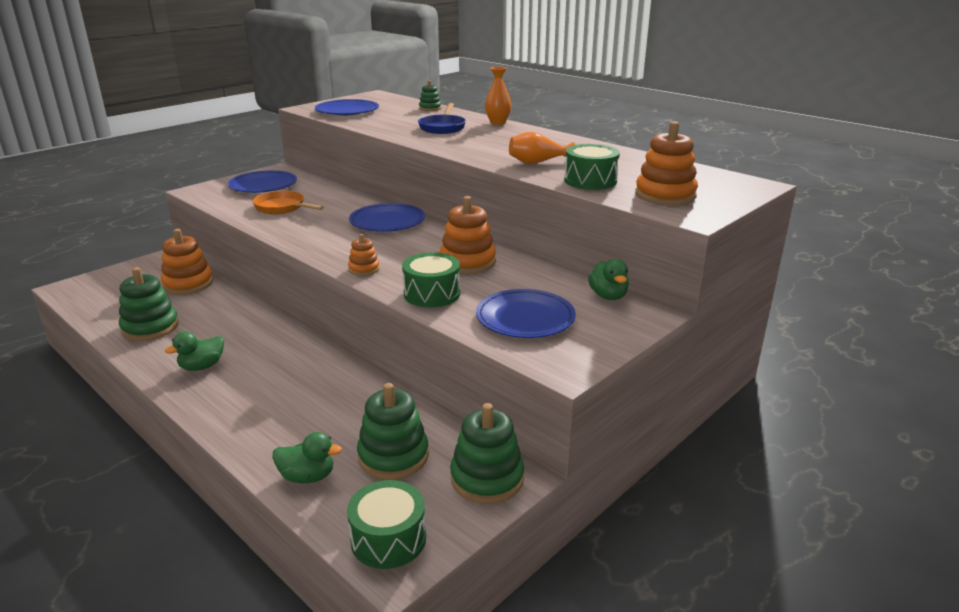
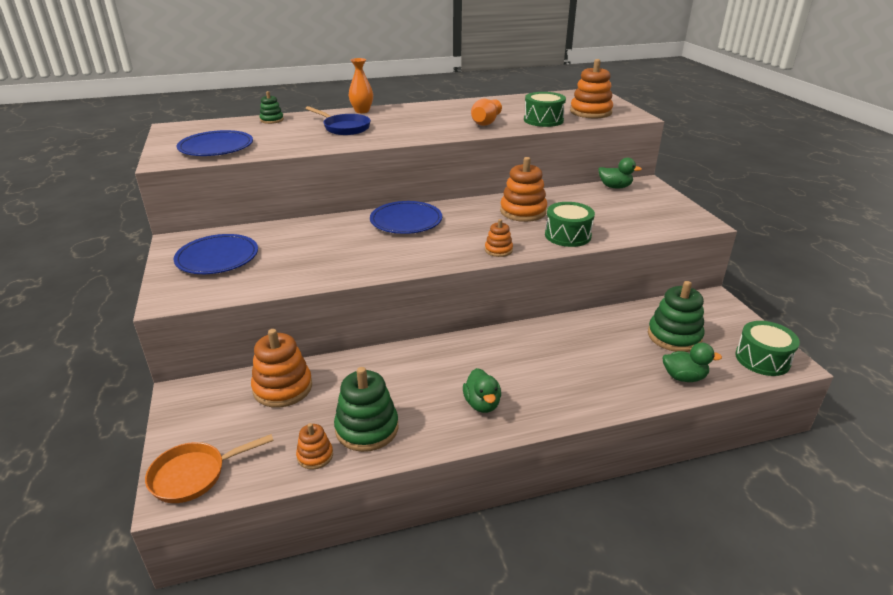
camera: 60 degrees left, 5 degrees up
(112, 318) = (315, 456): none -> orange stacking toy
(282, 208) = (304, 259): orange pan -> orange pan (194, 475)
(307, 476) = (684, 377): green duck -> green duck turned 60 degrees clockwise
(487, 478) = (712, 309): green stacking toy -> none
(525, 318) = (629, 216): blue plate -> none

